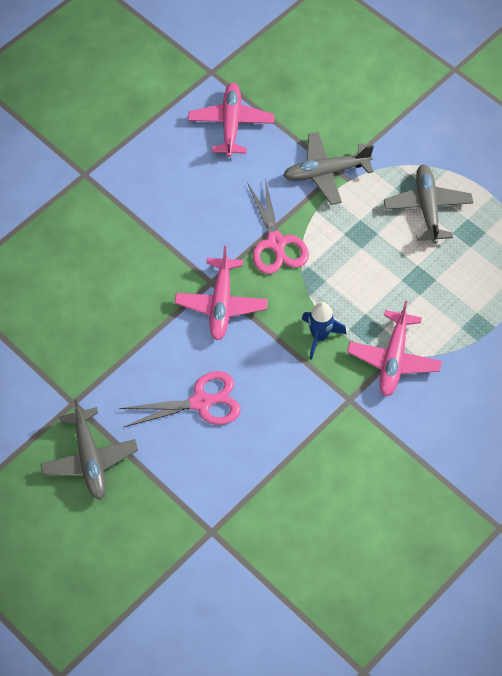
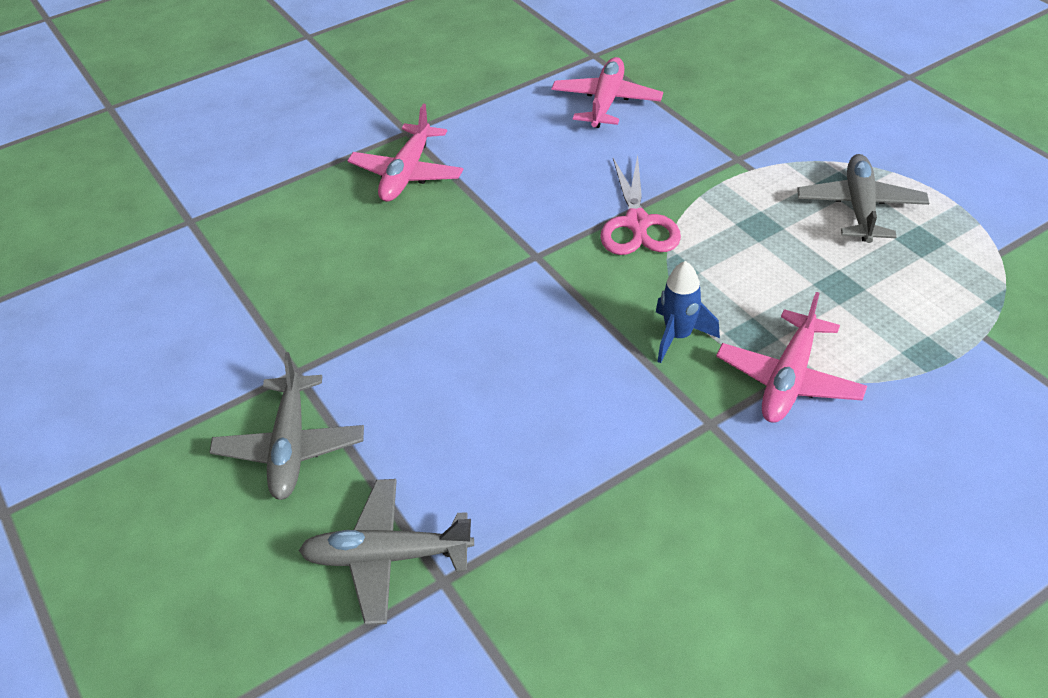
camera: 15 degrees right, 15 degrees down
(201, 402) = (481, 396): pink scissors -> none
(221, 304) = (543, 282): pink plane -> pink plane (407, 174)
(325, 172) = (720, 158): grey plane -> grey plane (386, 557)

